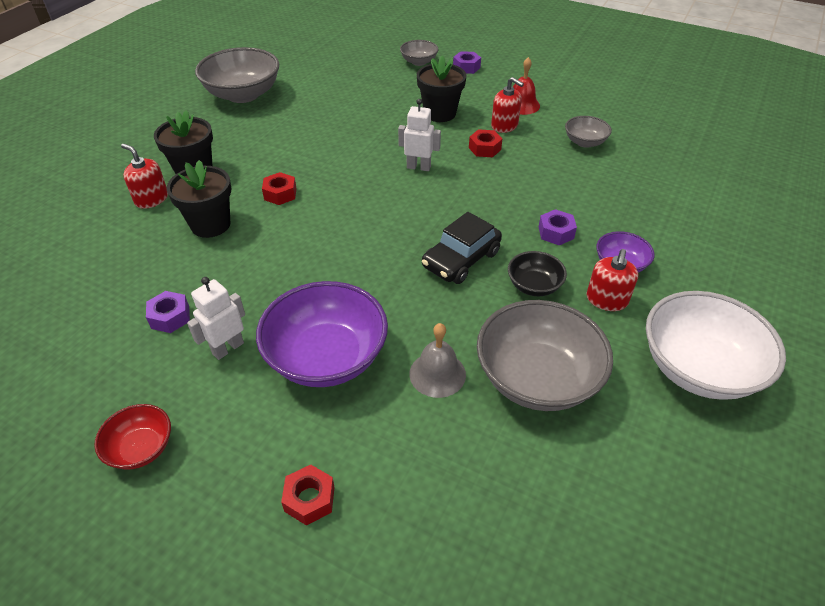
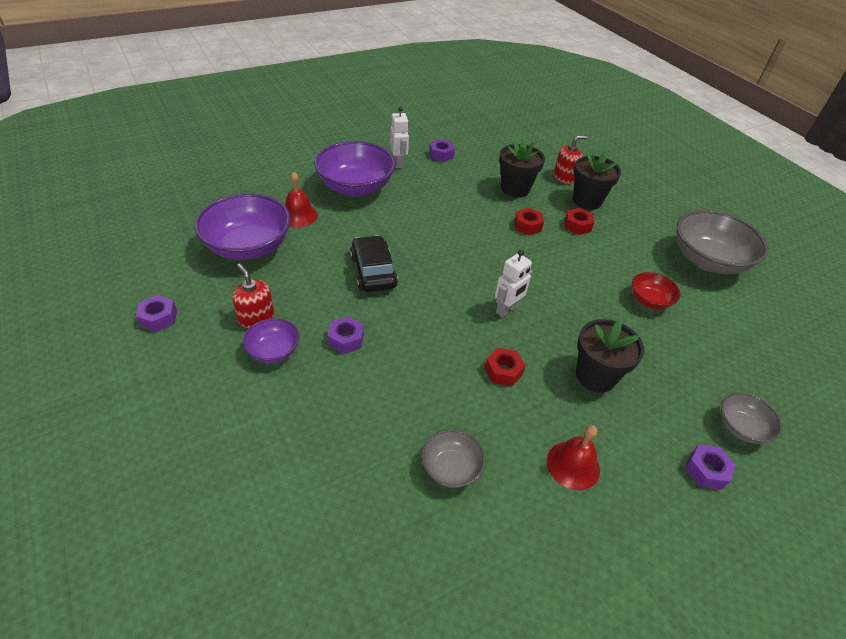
camera: 120 degrees right, 0 degrees up
(141, 448) = (365, 129): red bowl -> red bowl (649, 300)
(309, 499) = (286, 155): red nut -> red nut (577, 226)
(437, 374) = (299, 215): grey bell -> red bell
(504, 126) = (535, 415): red soap dispenser -> none
(534, 285) = (311, 290): black bowl -> none
(537, 378) = (248, 247): grey bowl -> purple bowl
(698, 368) = (159, 318): white bowl -> purple nut

